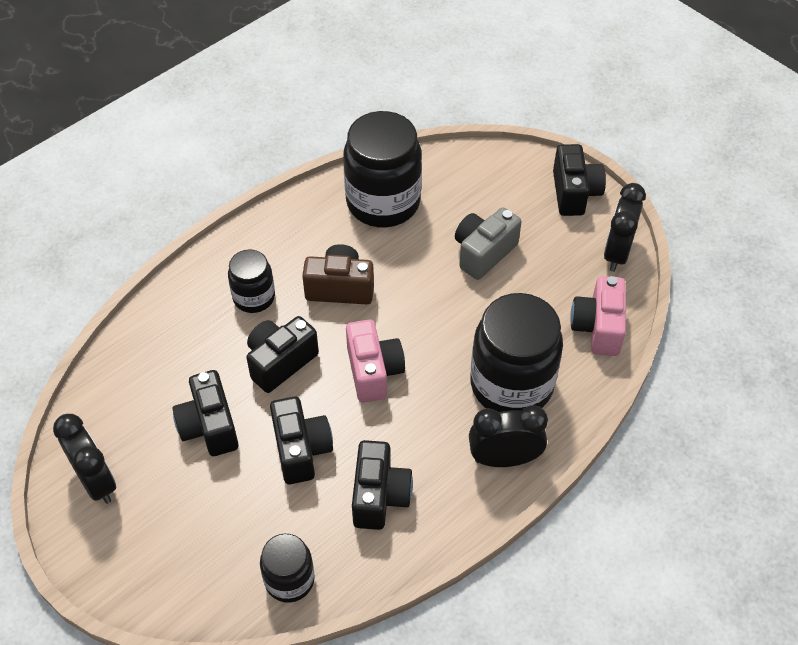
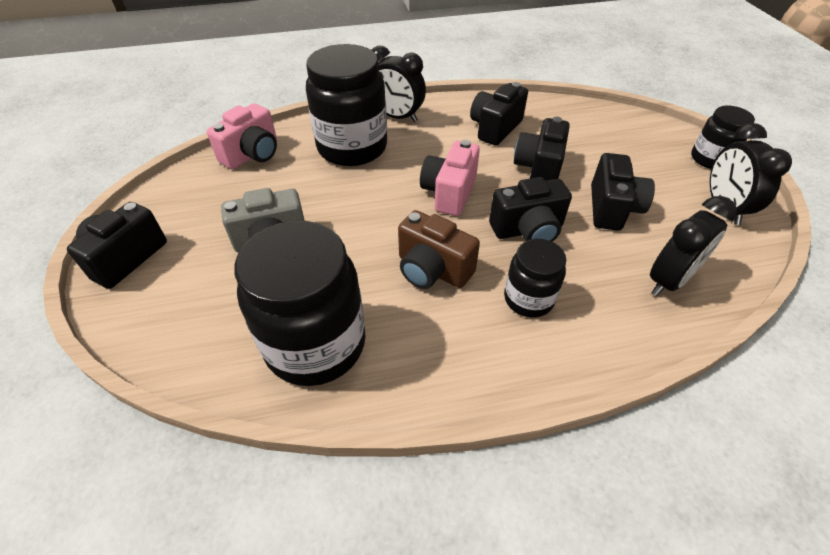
camera: 150 degrees left, 5 degrees down
(289, 580) = (578, 114): black jar -> black jar (710, 159)
(617, 253) = (168, 193): black clock -> black clock (669, 280)

